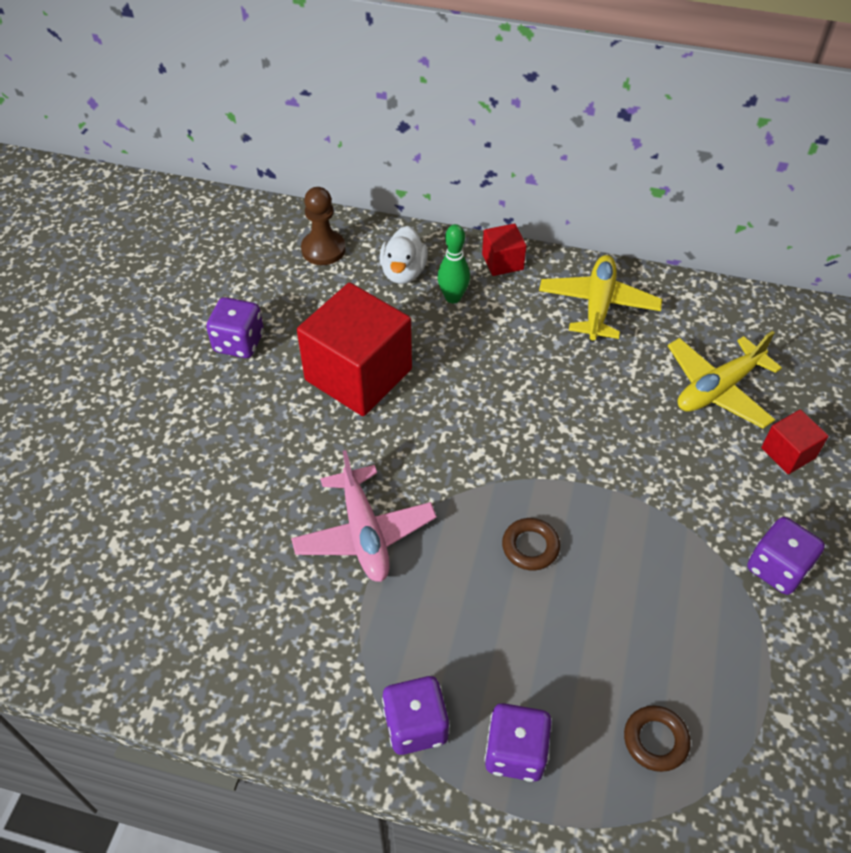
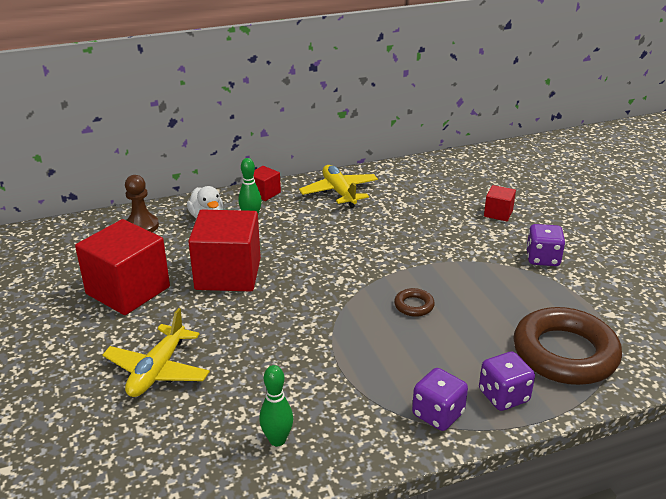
camera: 35 degrees left, 20 degrees down
(223, 644) = (277, 440): none -> green bowling pin
(239, 343) = (128, 290): purple dice -> red cube
(364, 533) = (311, 343): pink plane -> none
(655, 740) = (564, 353): brown ring -> brown ring, size x2.40
(718, 389) = (438, 202): yellow plane -> yellow plane (157, 370)

